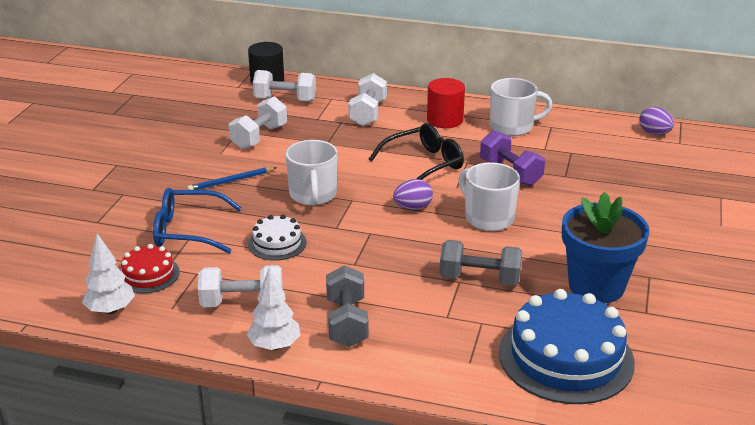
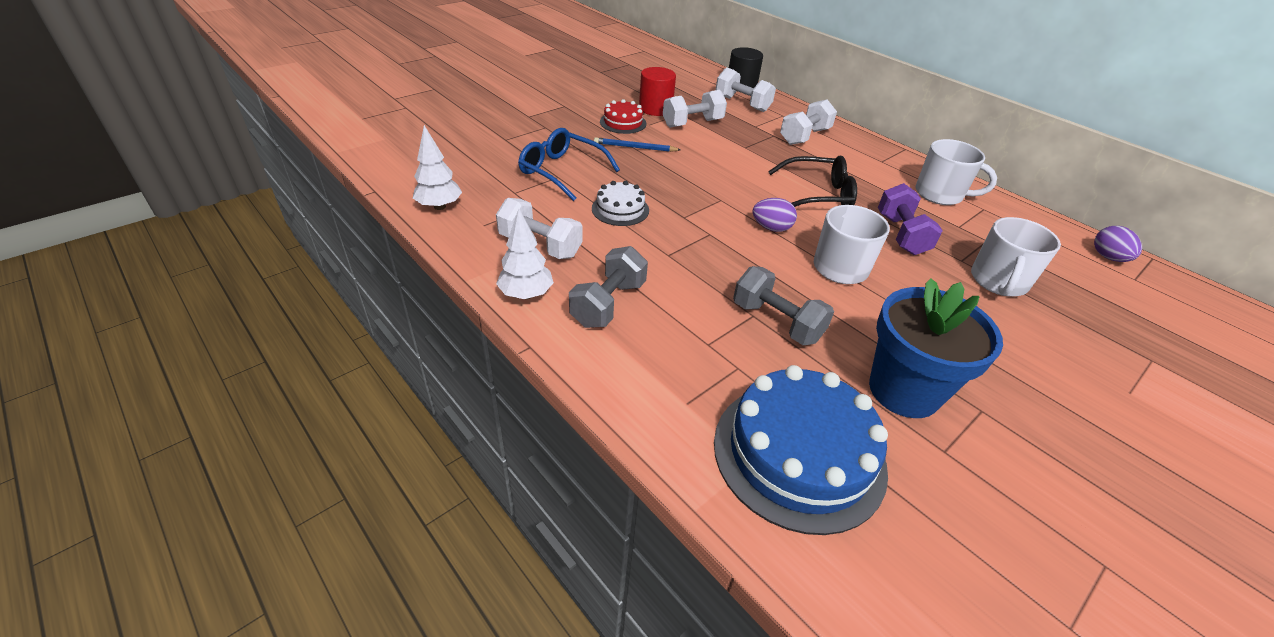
camera: 30 degrees right, 10 degrees up
(148, 274) = (496, 192): red cake -> red cake (623, 122)
(313, 195) = (691, 183): white mug -> white mug (998, 281)
(445, 120) = (873, 165): red cylinder -> red cylinder (655, 109)

